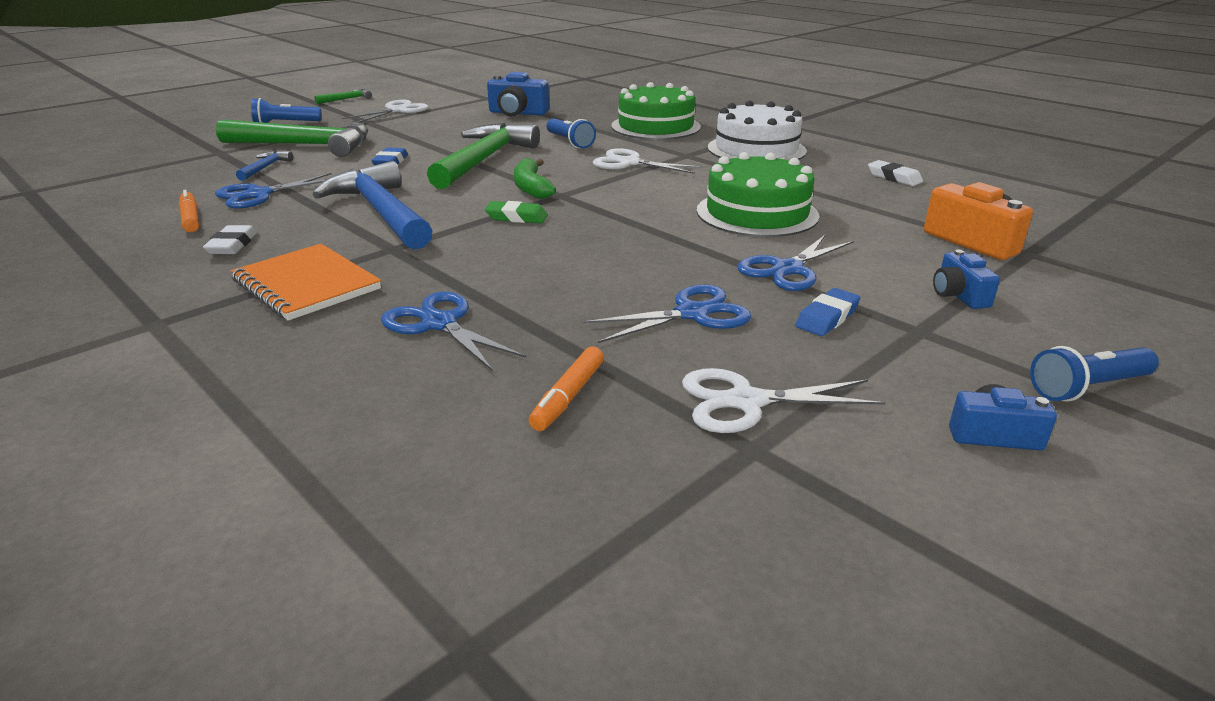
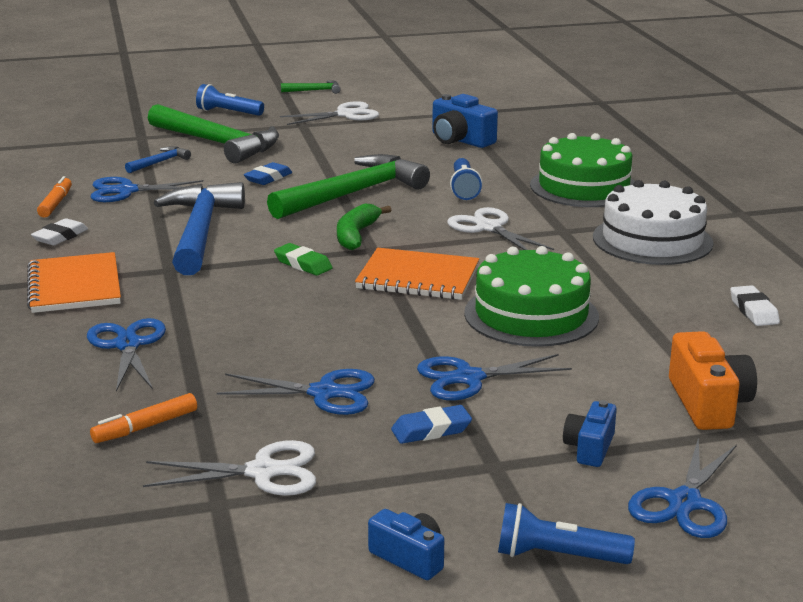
camera: 30 degrees right, 5 degrees down
(629, 207) = (418, 278): none -> orange notebook
(746, 402) = (262, 472): white scissors -> white scissors turned 150 degrees clockwise
(1086, 314) = (684, 502): none -> blue scissors

